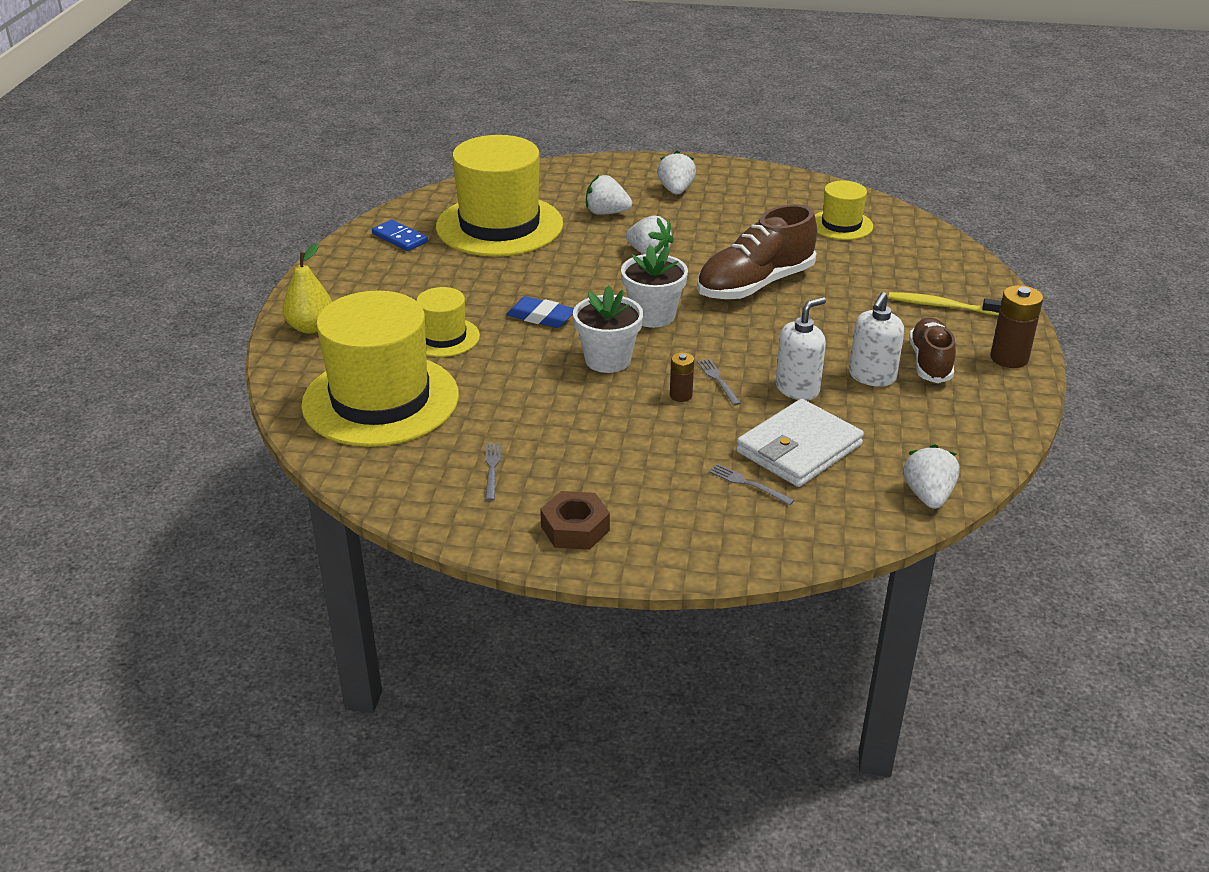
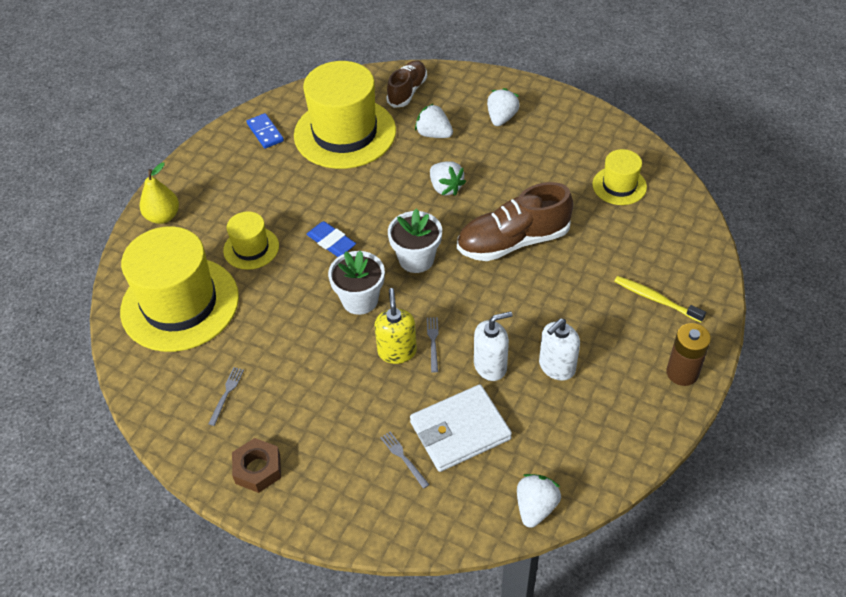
camera: 20 degrees right, 15 degrees up
(681, 395) = (397, 351): brown battery -> yellow soap dispenser
(930, 362) = (612, 362): brown shoe -> brown shoe (407, 91)

